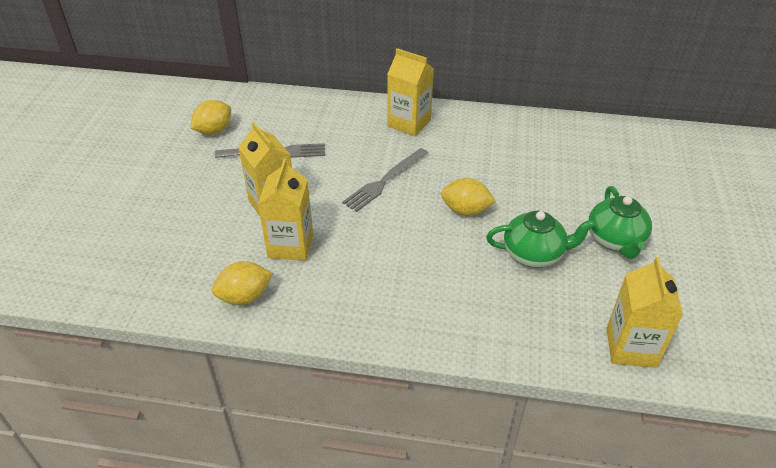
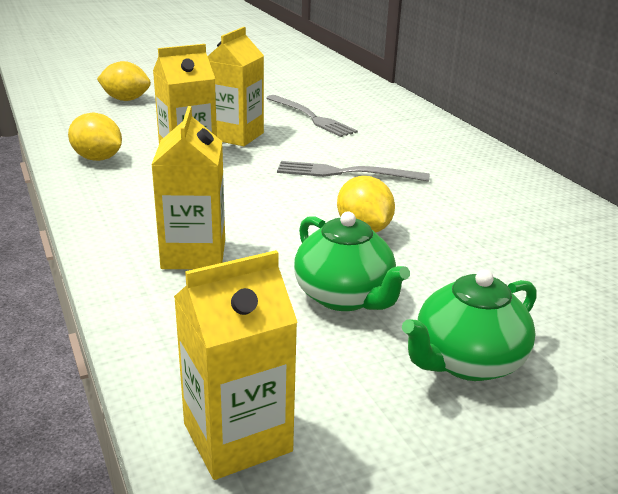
camera: 55 degrees right, 15 degrees down
(214, 131) = (303, 89): yellow lemon -> yellow lemon (126, 99)
(409, 123) = (464, 160): yellow carton -> yellow carton (194, 254)

